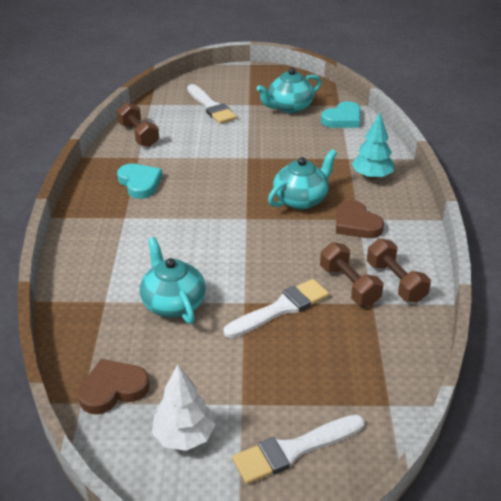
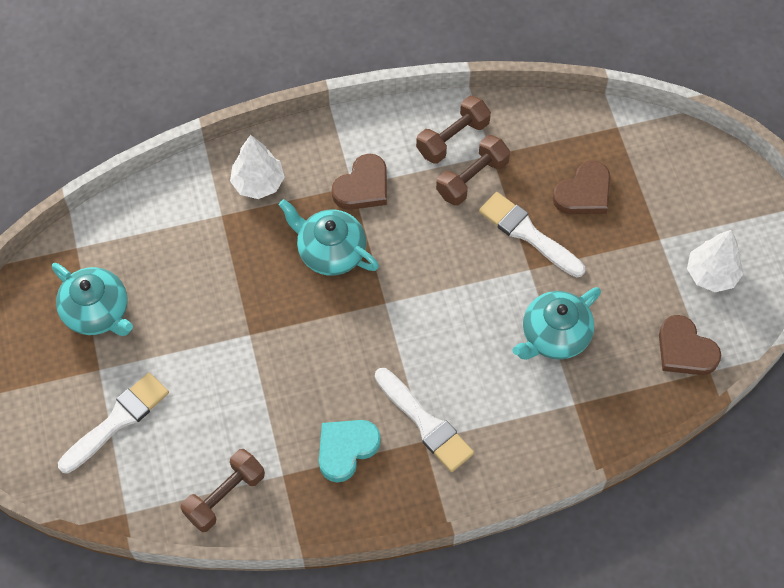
camera: 105 degrees left, 25 degrees up
(294, 450) = (692, 189): white brush -> white brush (425, 423)
(313, 357) = (584, 193): none -> brown heart
(342, 119) = (119, 237): turquoise heart -> none
(372, 176) = (258, 183): turquoise tree -> white tree

